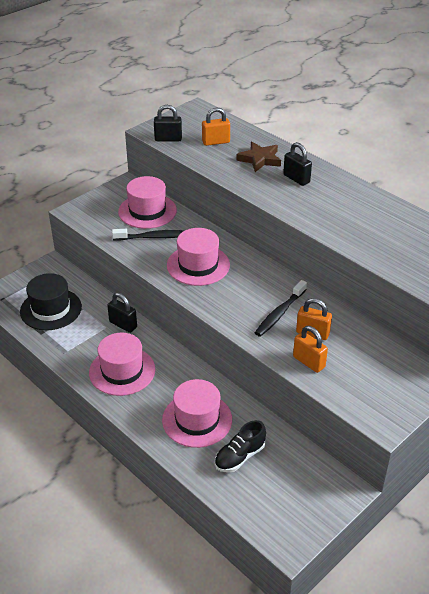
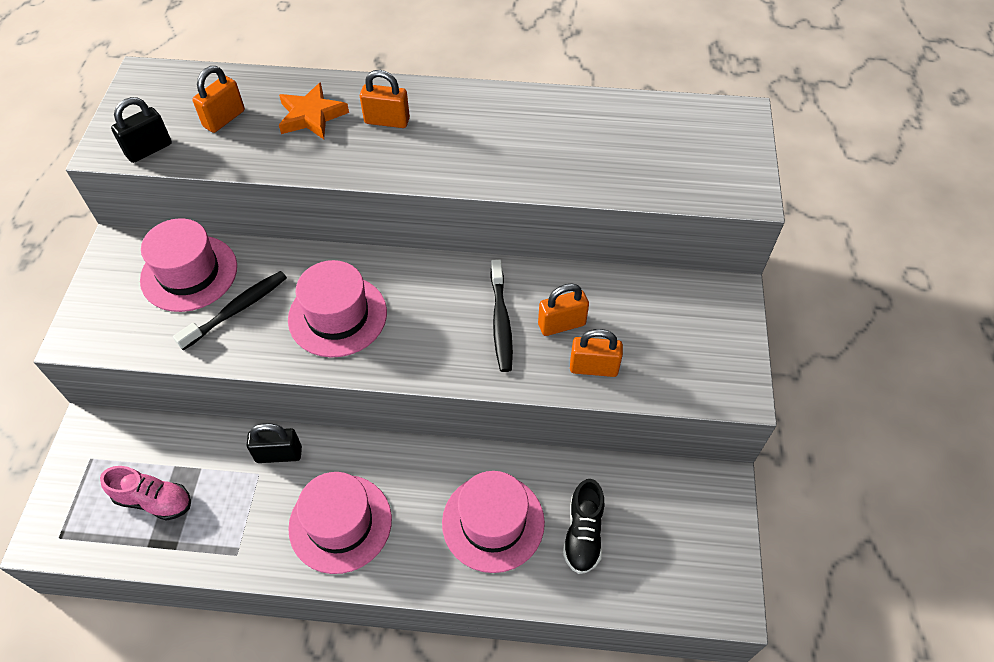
camera: 40 degrees left, 15 degrees up
(51, 309) = (154, 500): black hat -> pink shoe
(259, 159) = (311, 116): brown star -> orange star
(296, 179) = (387, 121): black padlock -> orange padlock

